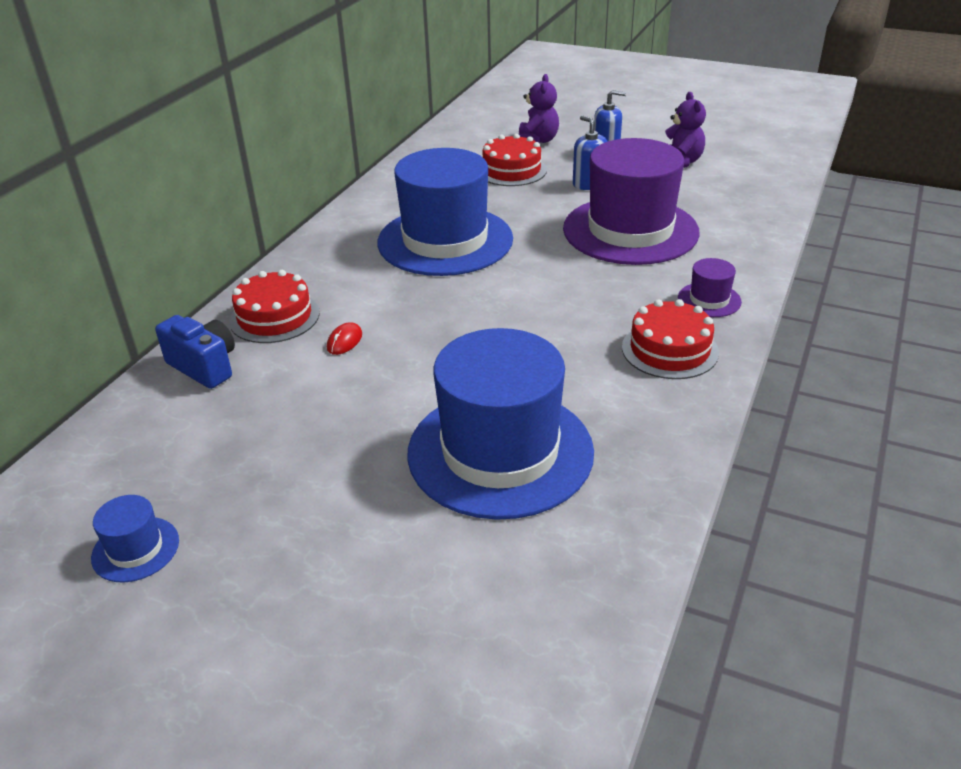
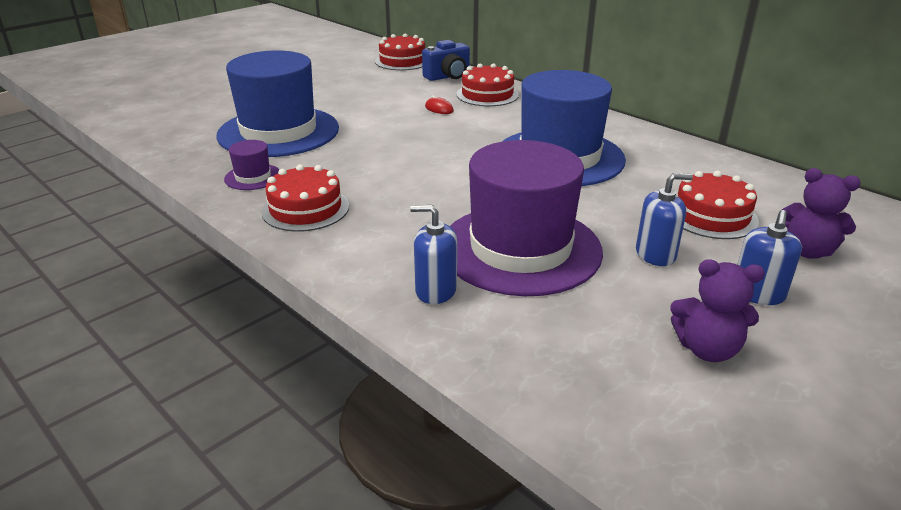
camera: 110 degrees right, 5 degrees down
(126, 436) = (402, 61): none -> red cake
(135, 549) = (319, 60): blue hat -> none
(709, 300) = (353, 250): purple hat -> purple hat (253, 177)
(719, 250) = (435, 290): none -> blue soap dispenser

